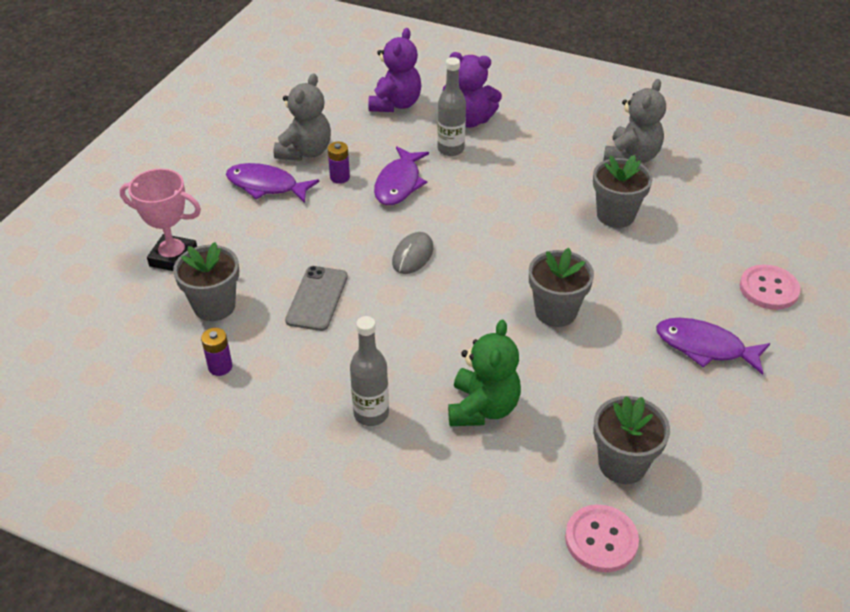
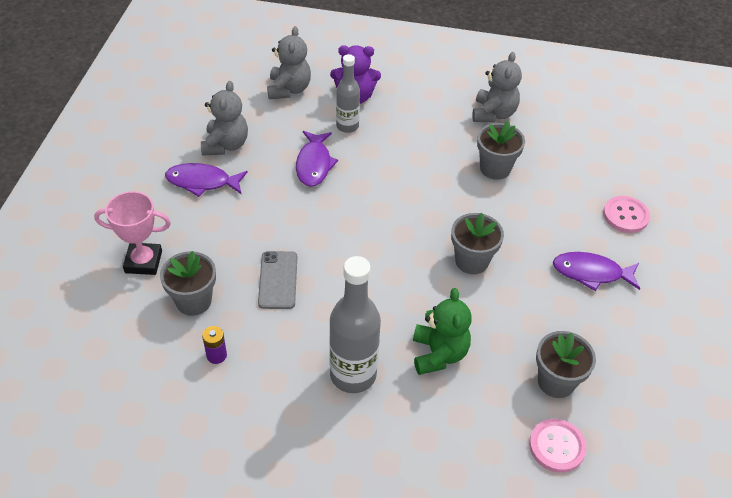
camera: 15 degrees left, 5 degrees up
(340, 177) = (262, 165): purple battery -> none
(371, 414) = (353, 375): grey bottle -> grey bottle, size x1.62
(395, 104) = (289, 89): purple teddy bear -> grey teddy bear
(412, 255) = (344, 228): grey mouse -> none

